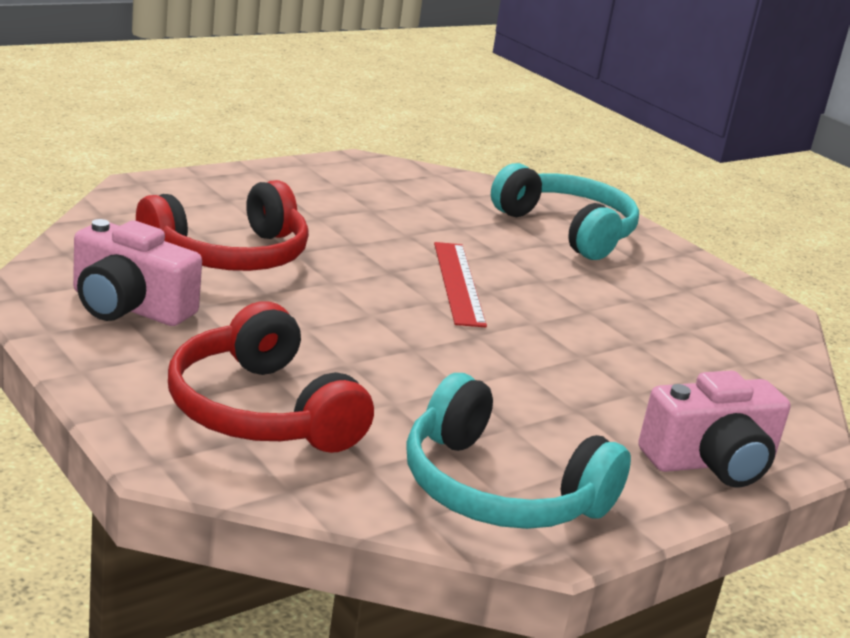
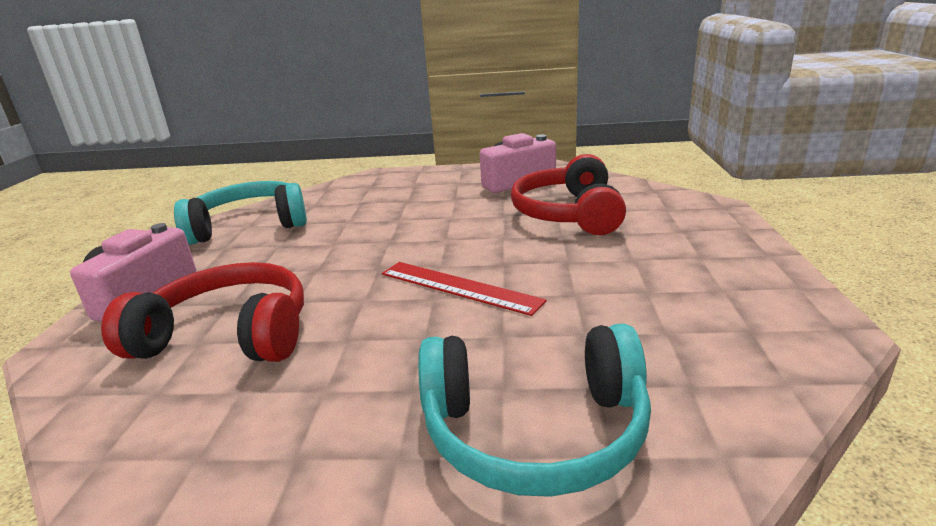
camera: 135 degrees right, 0 degrees up
(261, 411) = (385, 193): red headphones -> red headphones (228, 335)

